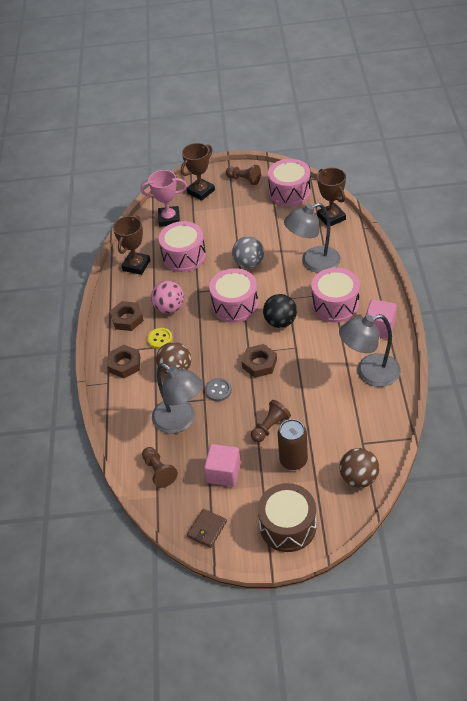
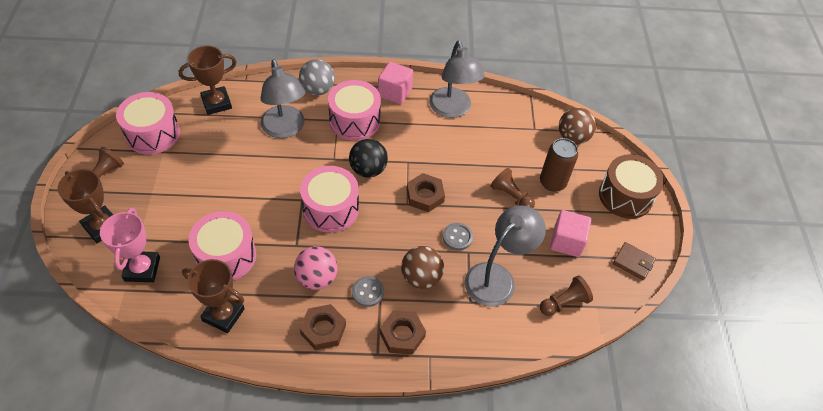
camera: 95 degrees left, 5 degrees up
(160, 339) = (368, 292): yellow button -> grey button
(249, 263) = (265, 188): grey ball -> grey ball (317, 90)

